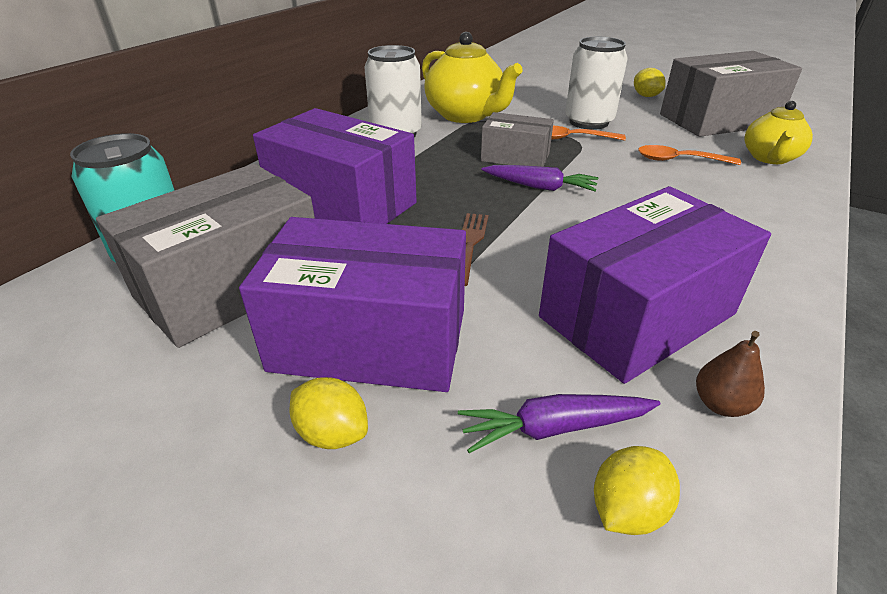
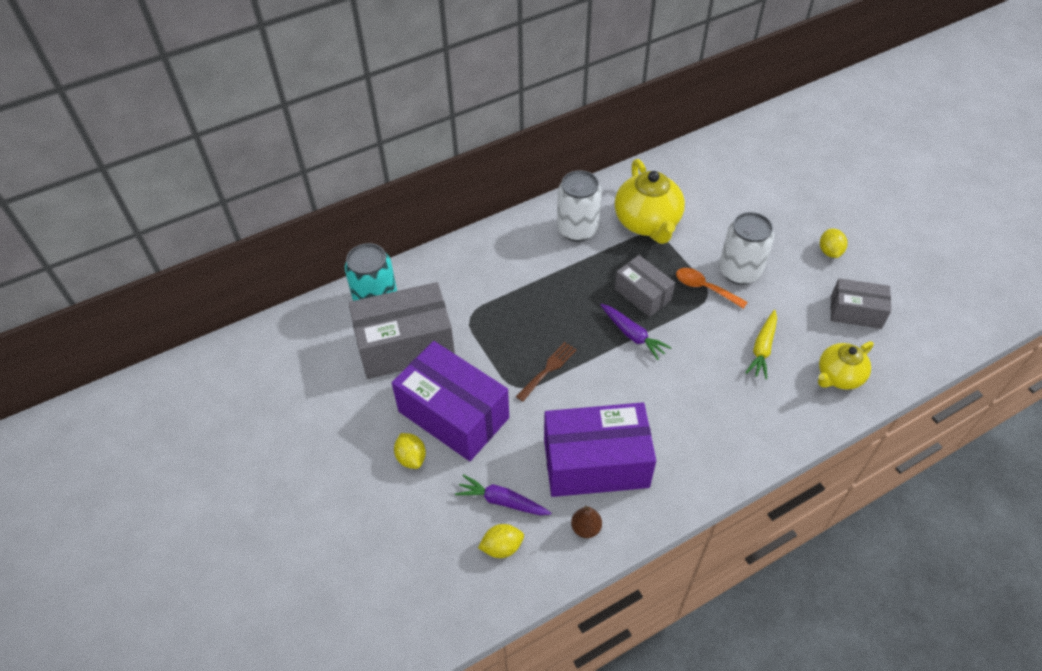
camera: 30 degrees right, 15 degrees up
(342, 203) = (496, 298): purple box -> none
(679, 160) = (762, 349): orange spoon -> yellow carrot
(718, 120) = (855, 312): grey box -> grey box, size x0.57

